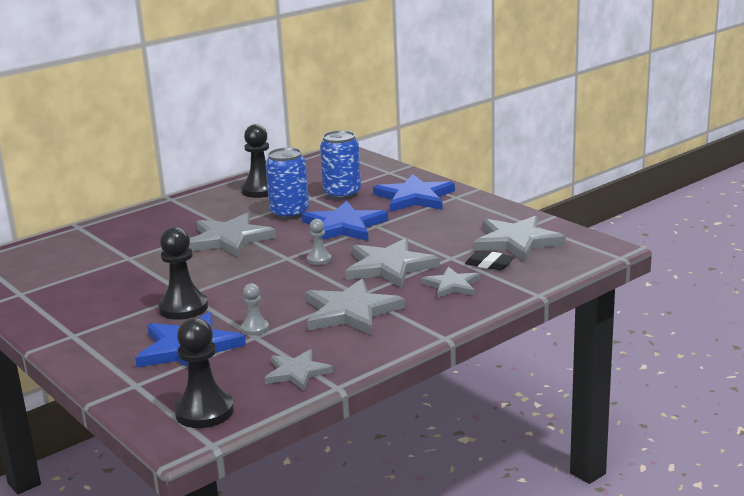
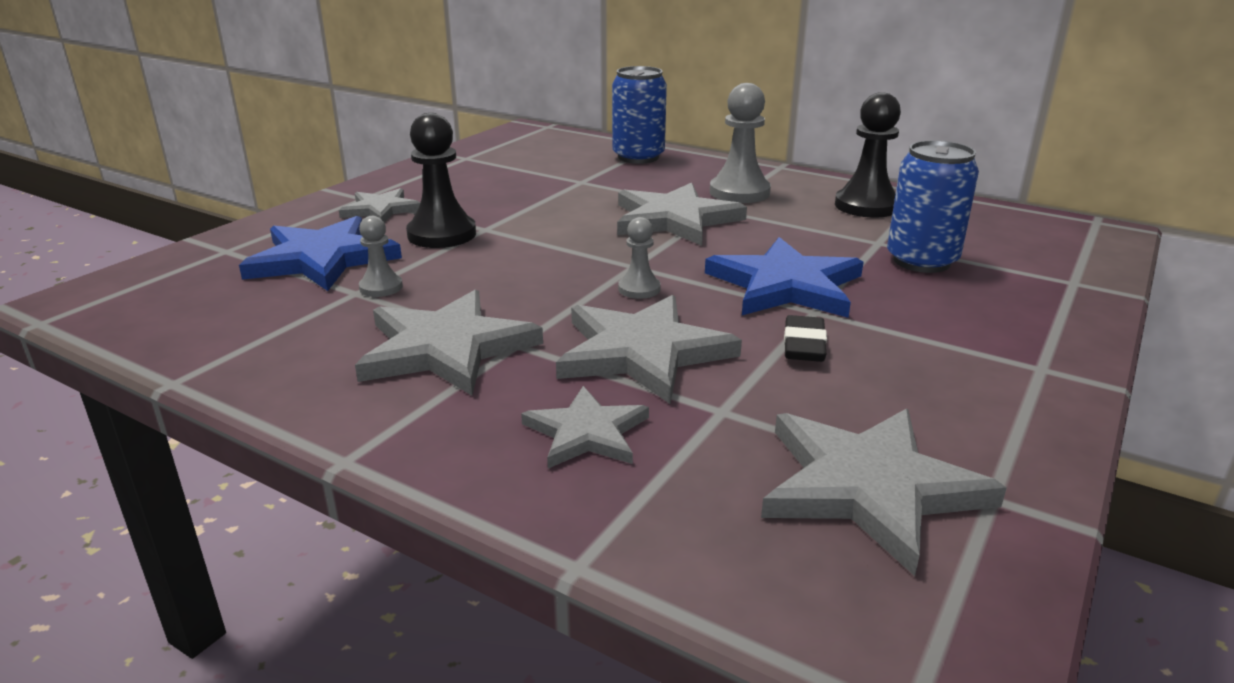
camera: 70 degrees right, 5 degrees up
(204, 216) = (739, 192): none -> grey pawn
(204, 411) = (134, 301): black pawn -> none
(289, 213) = (800, 238): blue can -> blue can (638, 157)
(297, 372) = (231, 342): grey star -> grey star (380, 209)
(414, 197) = (983, 325): blue star -> none
(489, 264) = (715, 465): black eraser -> black eraser (804, 345)

